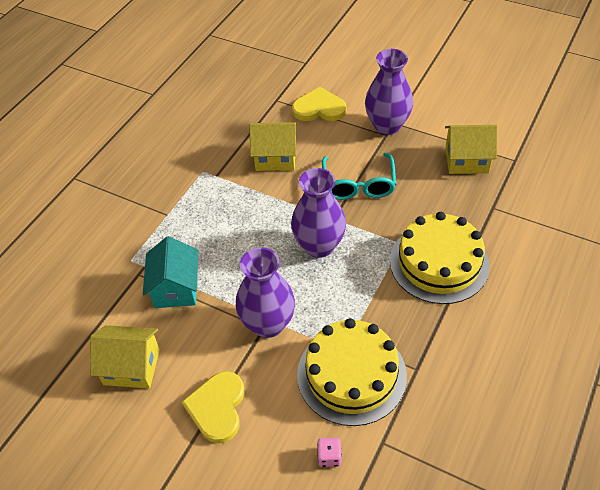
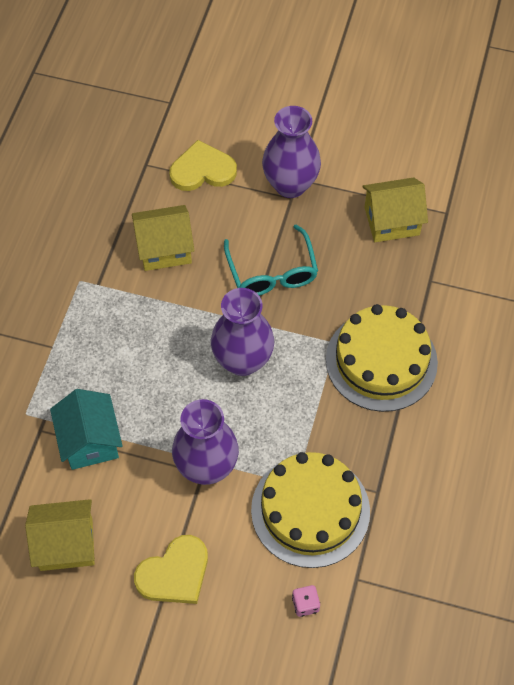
camera: 15 degrees left, 10 degrees up
(217, 407) = (174, 573): yellow heart -> yellow heart turned 120 degrees counterclockwise

